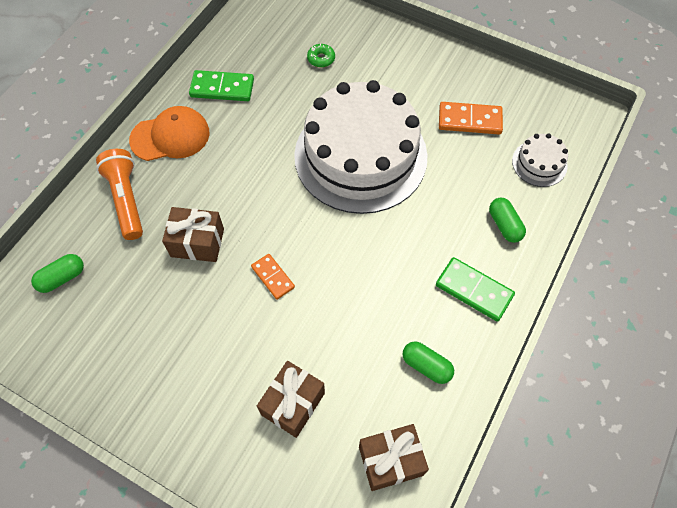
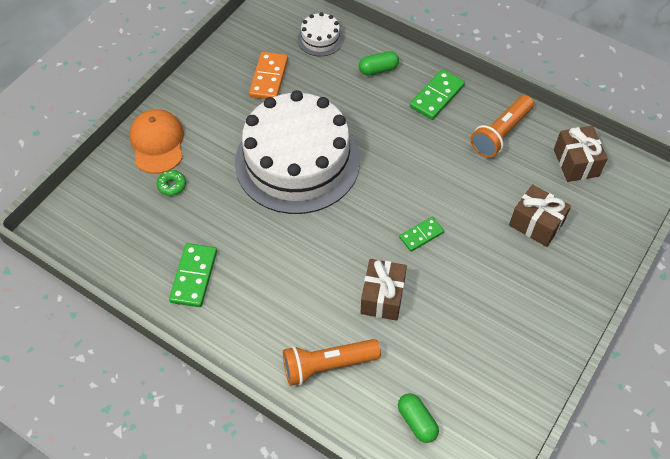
camera: 85 degrees left, 5 degrees down
(170, 136) = (251, 325): orange cap -> orange cap (157, 143)
(273, 277) = (421, 235): orange domino -> green domino
(426, 366) = (501, 133): green capsule -> orange flashlight

